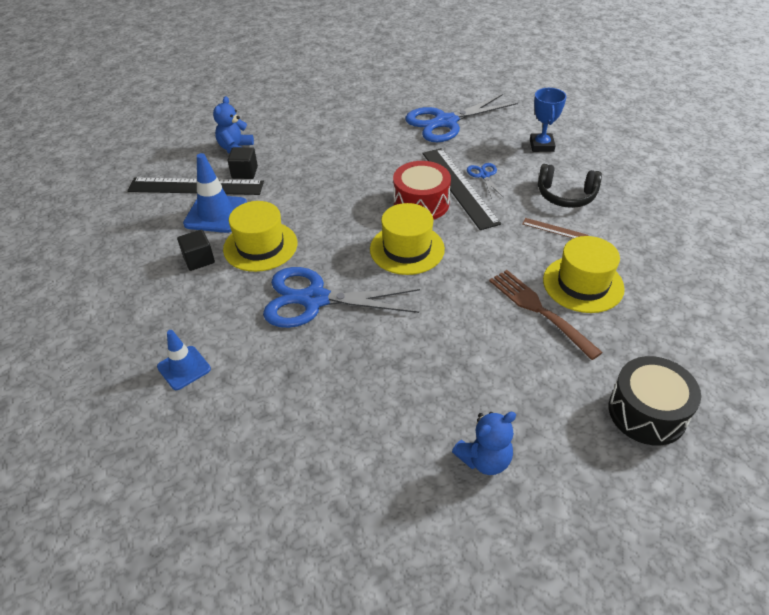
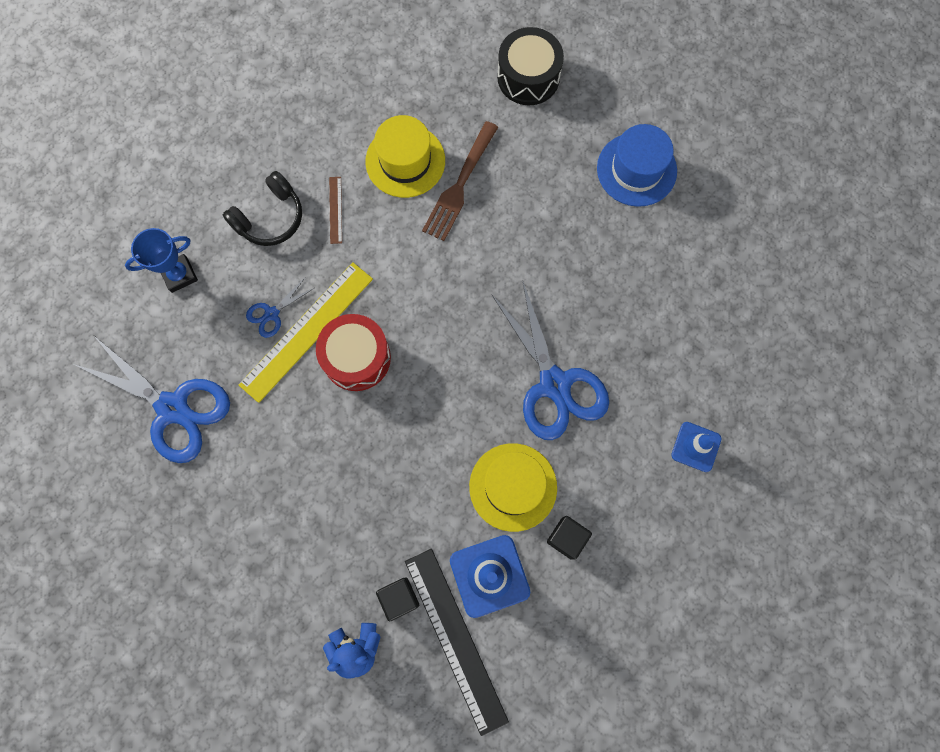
camera: 120 degrees left, 30 degrees up
(407, 249) = (438, 336): yellow hat -> none
(459, 187) = (306, 331): black ruler -> yellow ruler
(484, 459) = (636, 169): blue teddy bear -> blue hat
(566, 195) = (270, 218): black headphones -> black headphones turned 60 degrees clockwise

